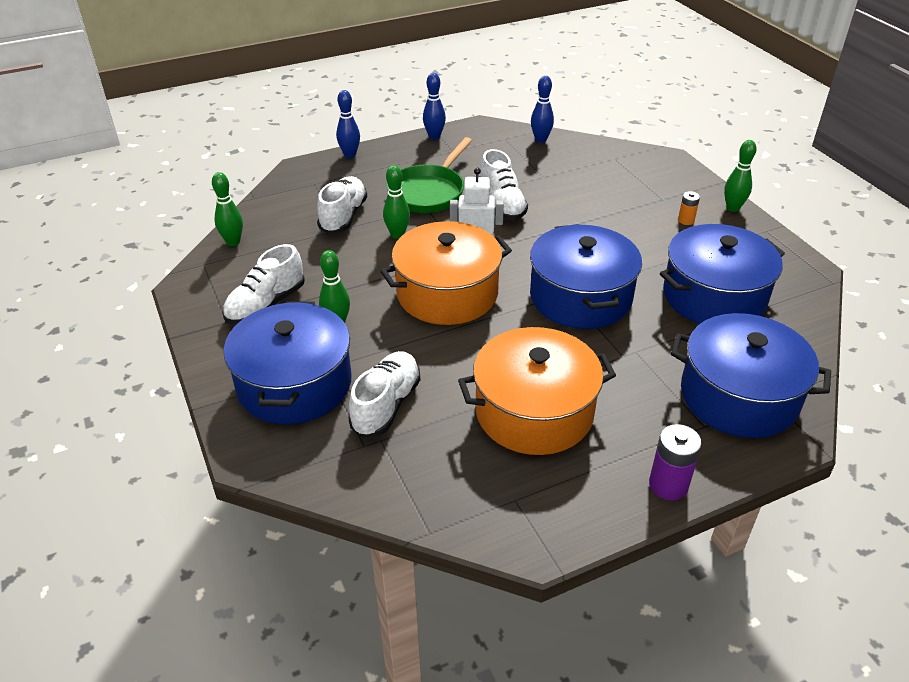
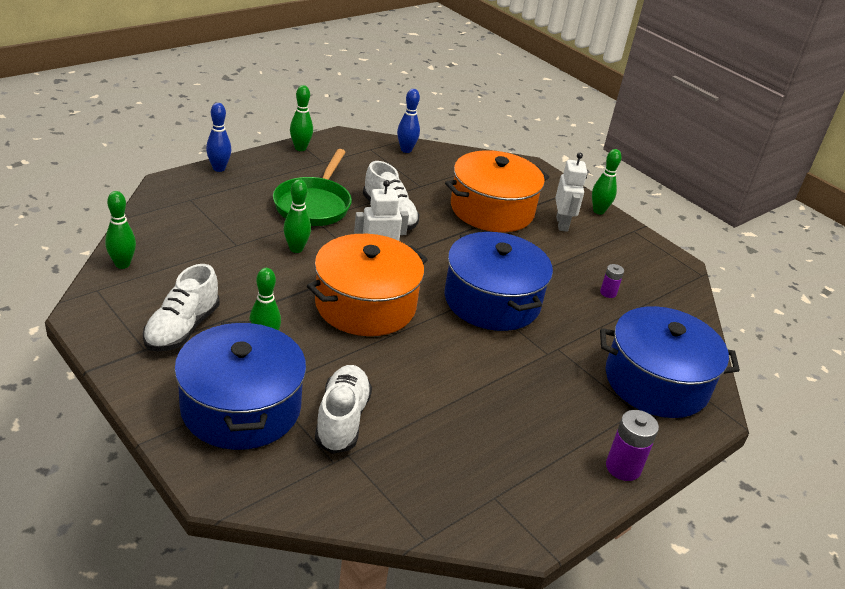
camera: 20 degrees left, 5 degrees down
(343, 216) = (233, 232): white shoe -> none
(434, 136) = (300, 148): blue bowling pin -> green bowling pin
(534, 411) = (485, 413): orange pot -> orange pot (492, 209)
(686, 220) = (562, 224): orange battery -> white robot
(714, 296) = (608, 293): blue pot -> purple battery

